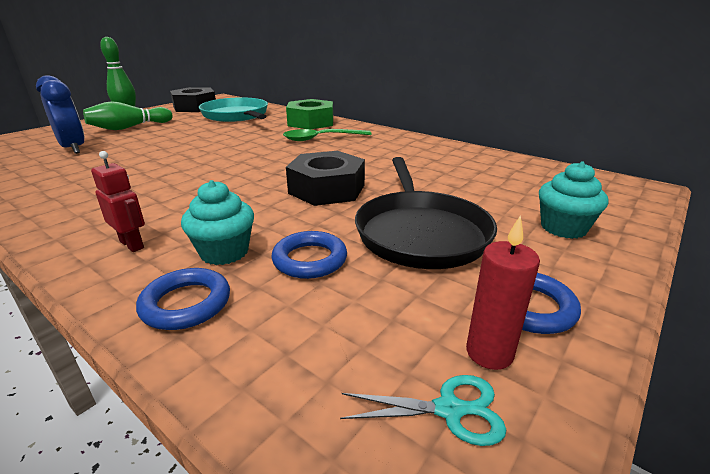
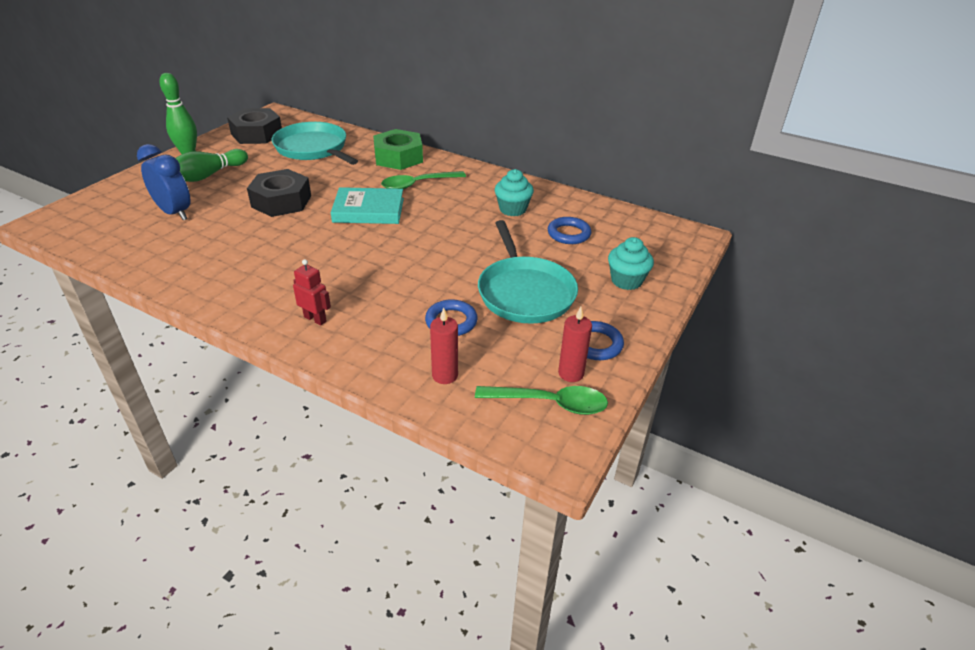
camera: 10 degrees left, 10 degrees up
(186, 304) = (383, 360): blue ring -> blue ring (568, 234)
(224, 252) = (388, 320): turquoise cupcake -> turquoise cupcake (513, 209)
(262, 154) = (368, 210): none -> turquoise book
(270, 336) = (445, 375): none -> red candle
(327, 189) = (443, 252): black nut -> black nut (281, 201)
(420, 232) = (524, 292): black pan -> turquoise pan
(449, 410) = (550, 403): turquoise scissors -> green spoon

